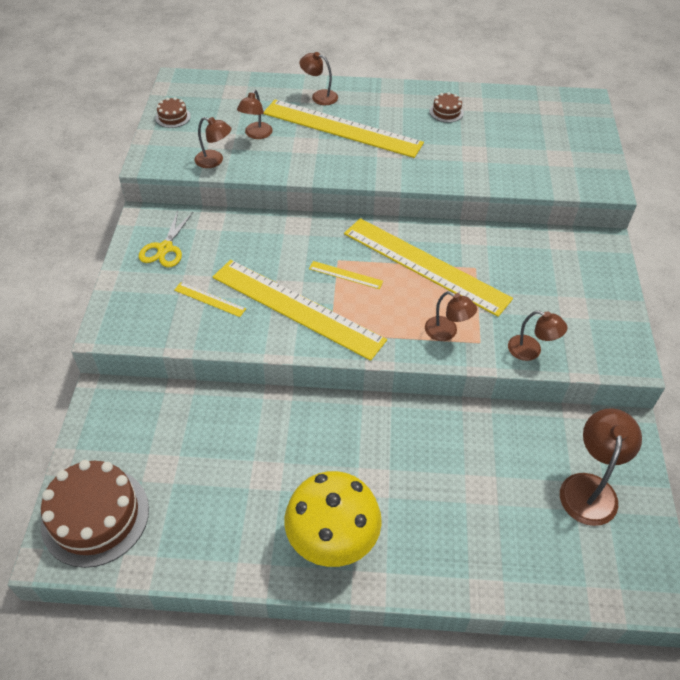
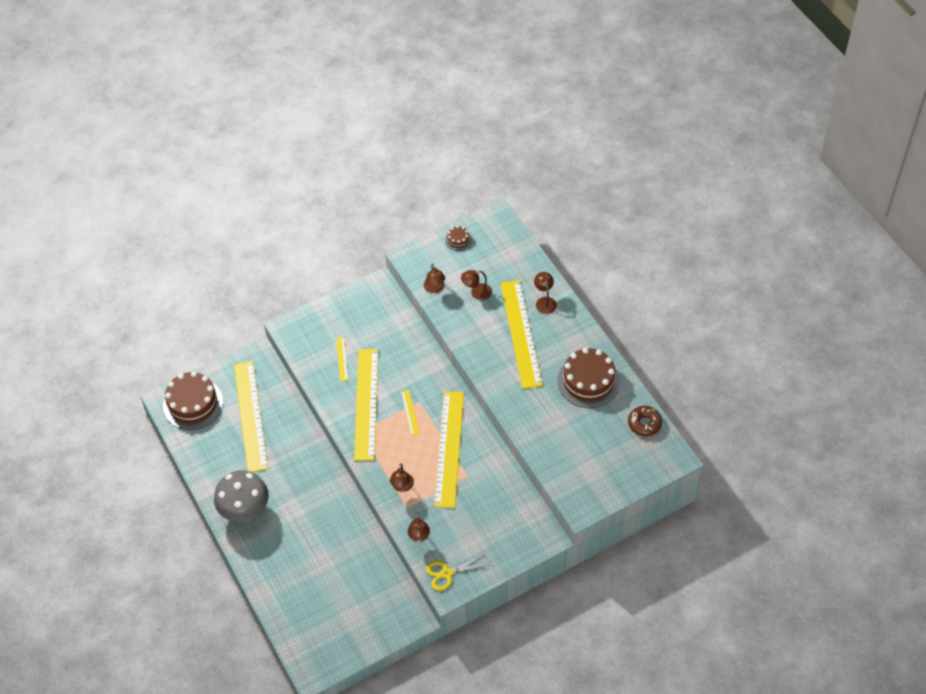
camera: 60 degrees right, 5 degrees up
(165, 248) = (363, 312): yellow scissors -> yellow scissors (447, 573)
(183, 453) = (250, 416): none -> yellow ruler
(332, 542) = (245, 511): yellow mushroom -> grey mushroom
(446, 112) = (588, 381): brown cake -> brown cake, size x2.22
(529, 101) = (644, 424): none -> brown donut
(590, 487) = (358, 615): brown lamp -> none

